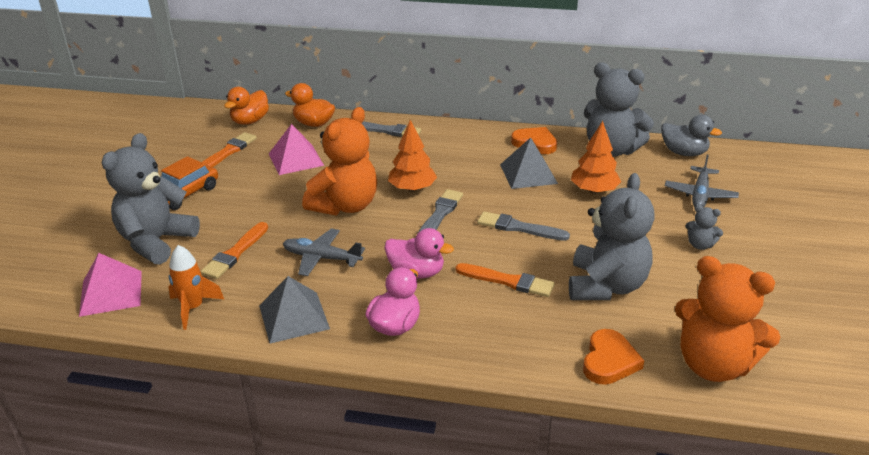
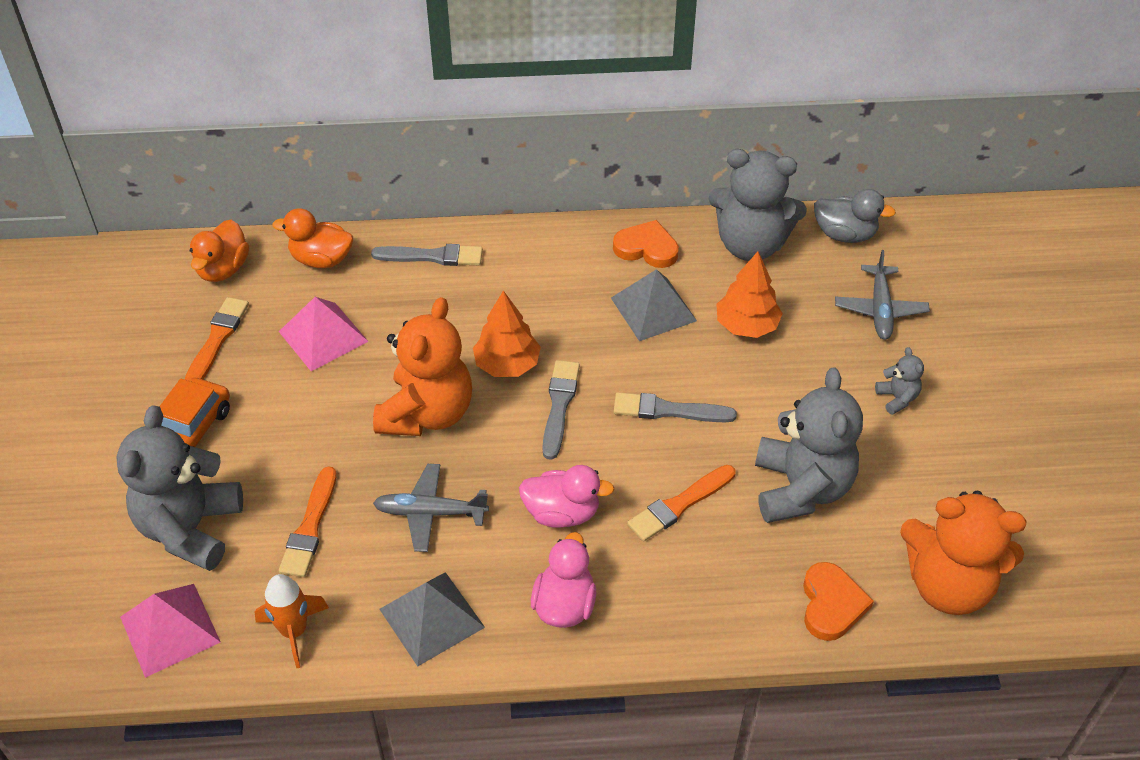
camera: 15 degrees left, 15 degrees up
(507, 281) = (680, 504): orange brush -> orange brush turned 135 degrees clockwise
(700, 245) = (897, 398): grey teddy bear -> grey teddy bear turned 120 degrees counterclockwise

